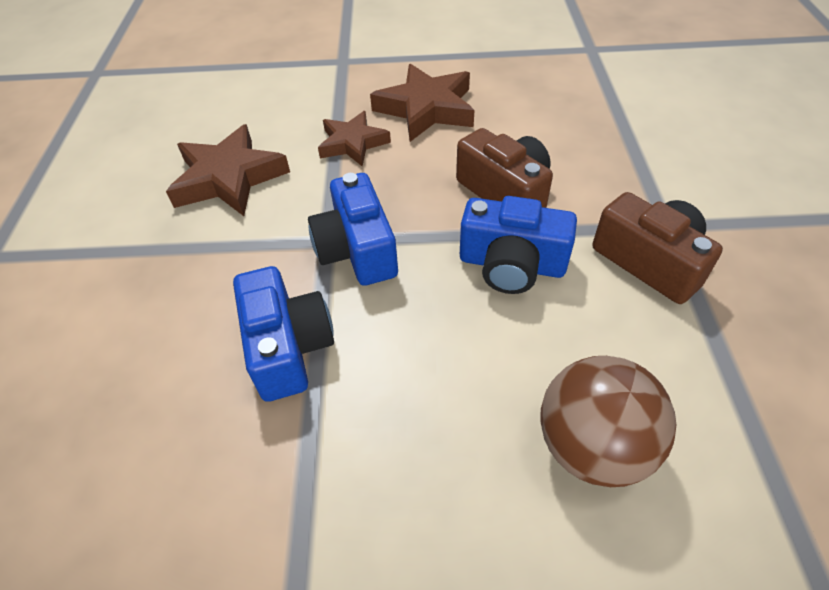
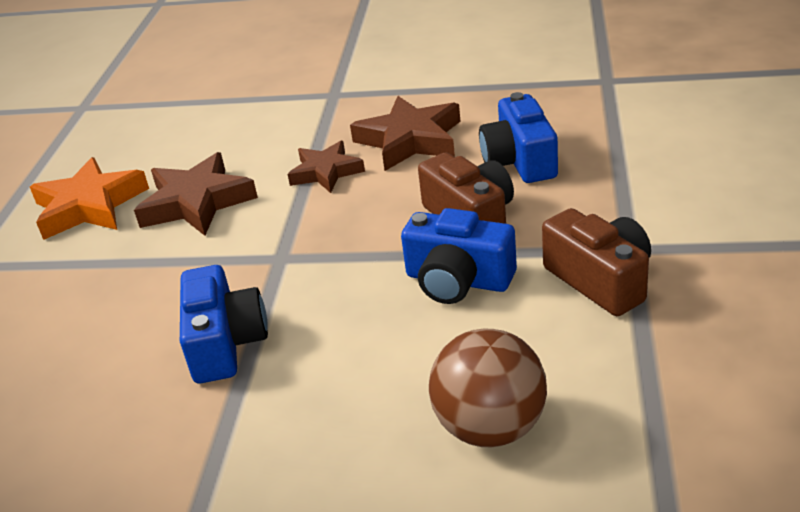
camera: 10 degrees right, 15 degrees down
(117, 183) = (89, 206): none -> orange star
(357, 250) = (308, 265): blue camera -> blue camera (520, 161)

